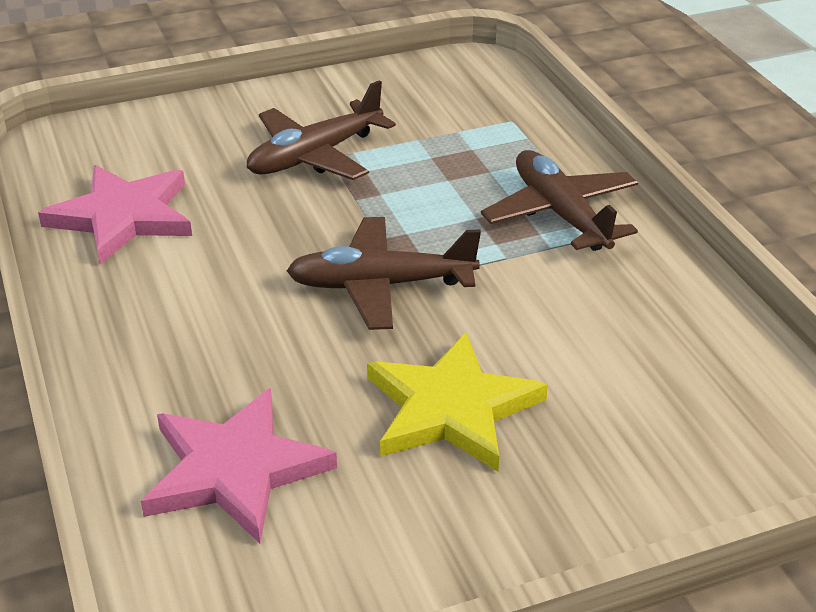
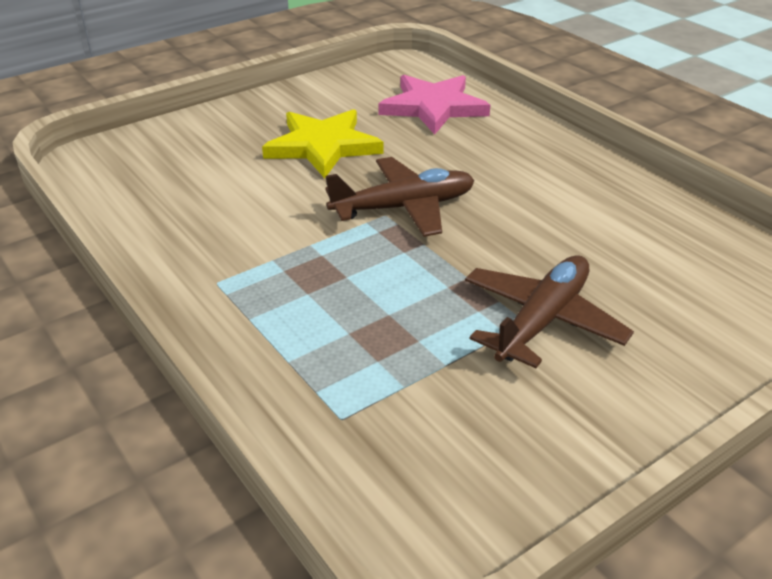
camera: 165 degrees right, 0 degrees up
(123, 217) = (654, 228): pink star -> none
(560, 214) = (266, 294): brown plane -> none

